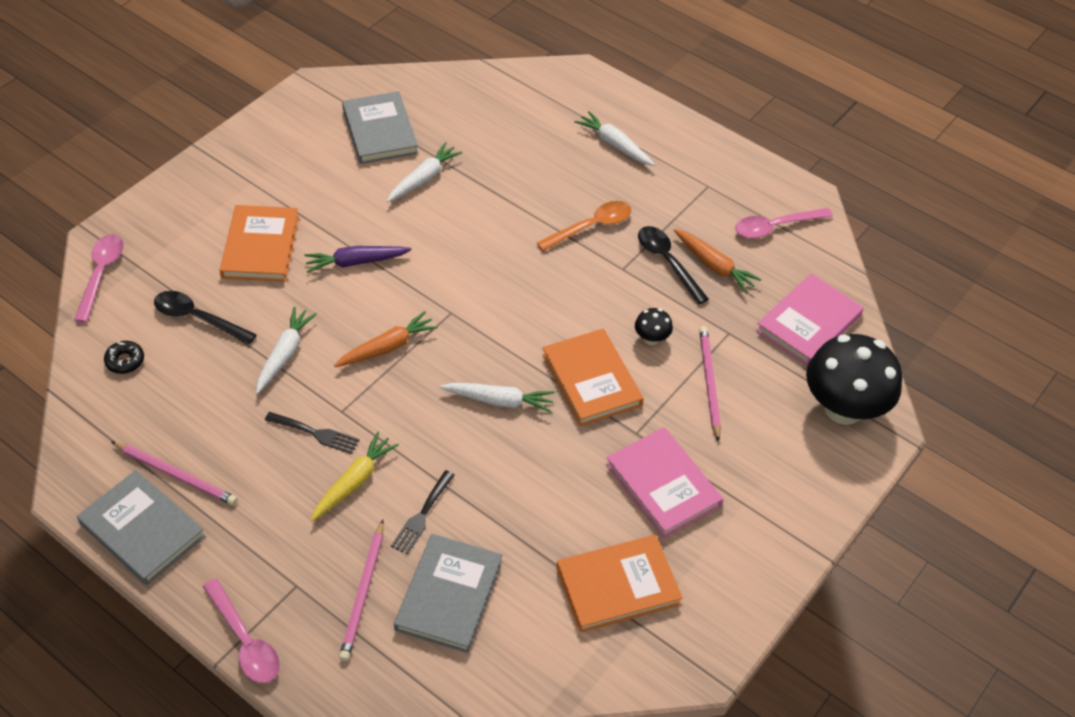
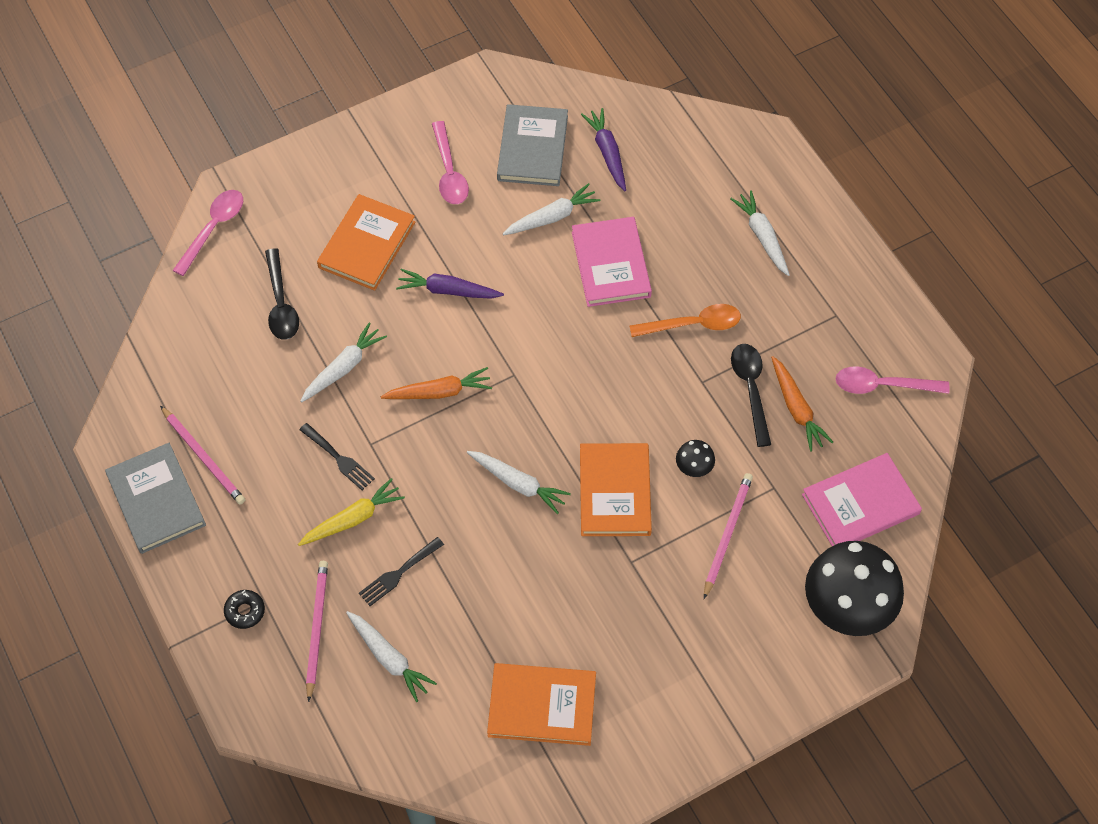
camera: 25 degrees right, 10 degrees up
(125, 361) = (202, 327): black donut -> black donut (245, 611)
(197, 318) = (281, 304): black spoon -> black spoon turned 150 degrees counterclockwise
(245, 641) = (202, 635): pink spoon -> pink spoon (449, 172)
(363, 593) = (317, 628): pink pencil -> pink pencil turned 150 degrees clockwise
(448, 118) = (607, 153): none -> purple carrot
(449, 595) = (389, 658): grey book -> white carrot
(663, 484) = (631, 623): pink book -> pink book (611, 264)

